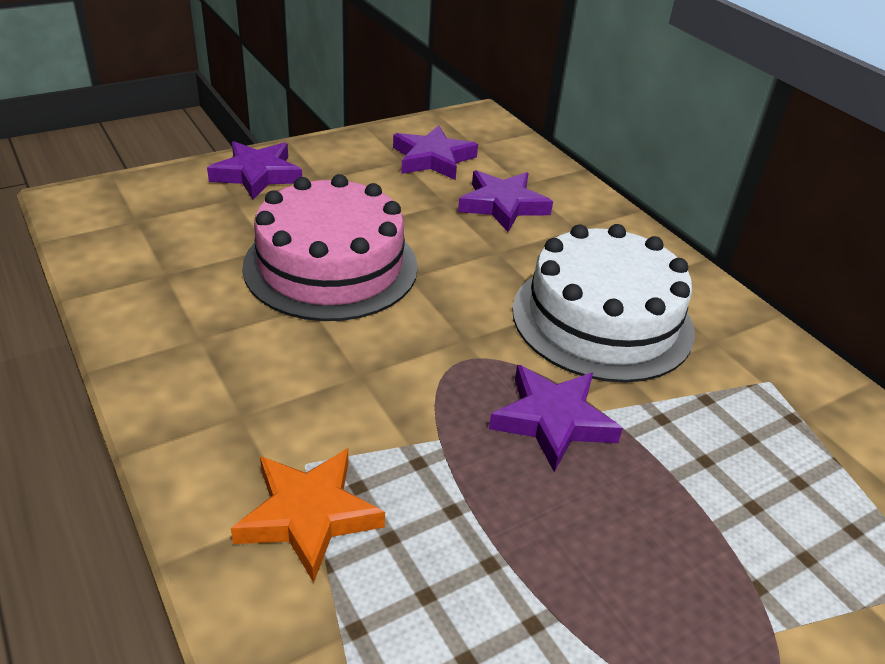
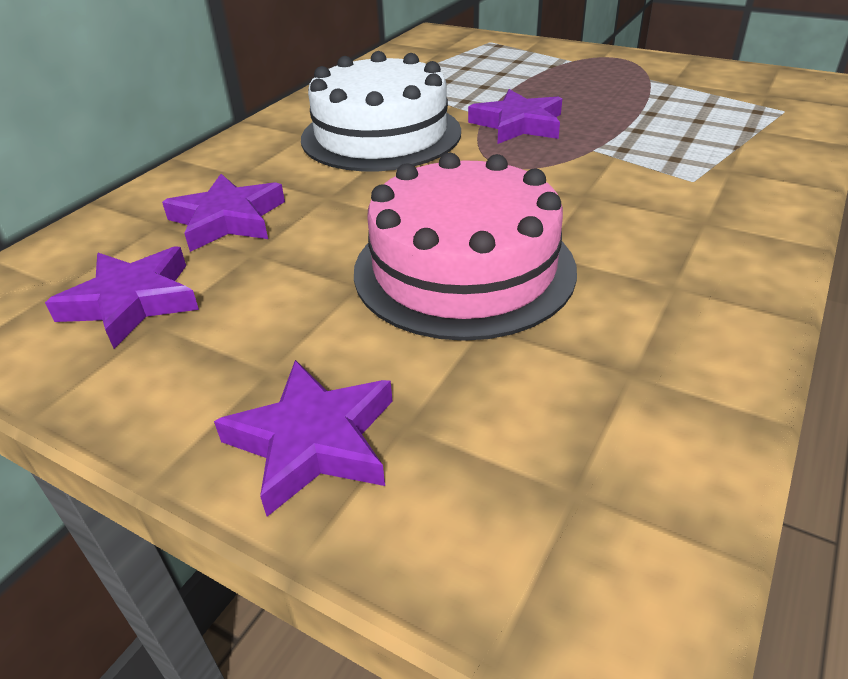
camera: 115 degrees left, 0 degrees up
(308, 515) = (722, 163): orange star -> none

